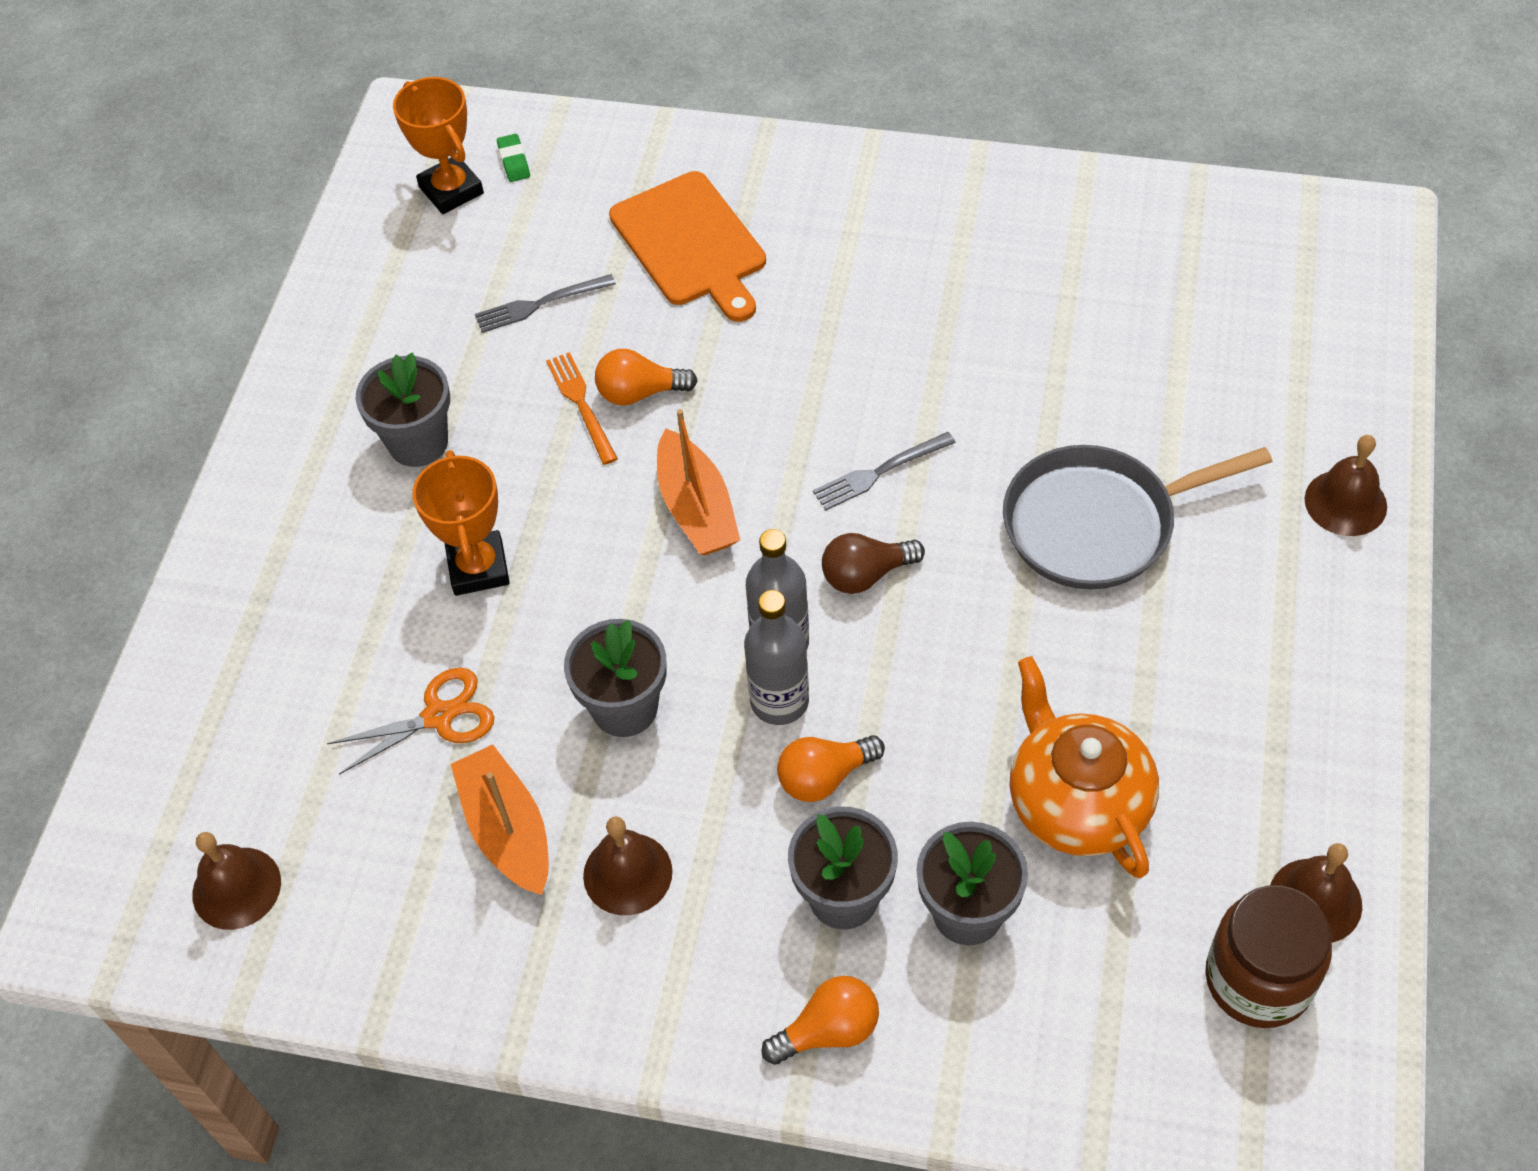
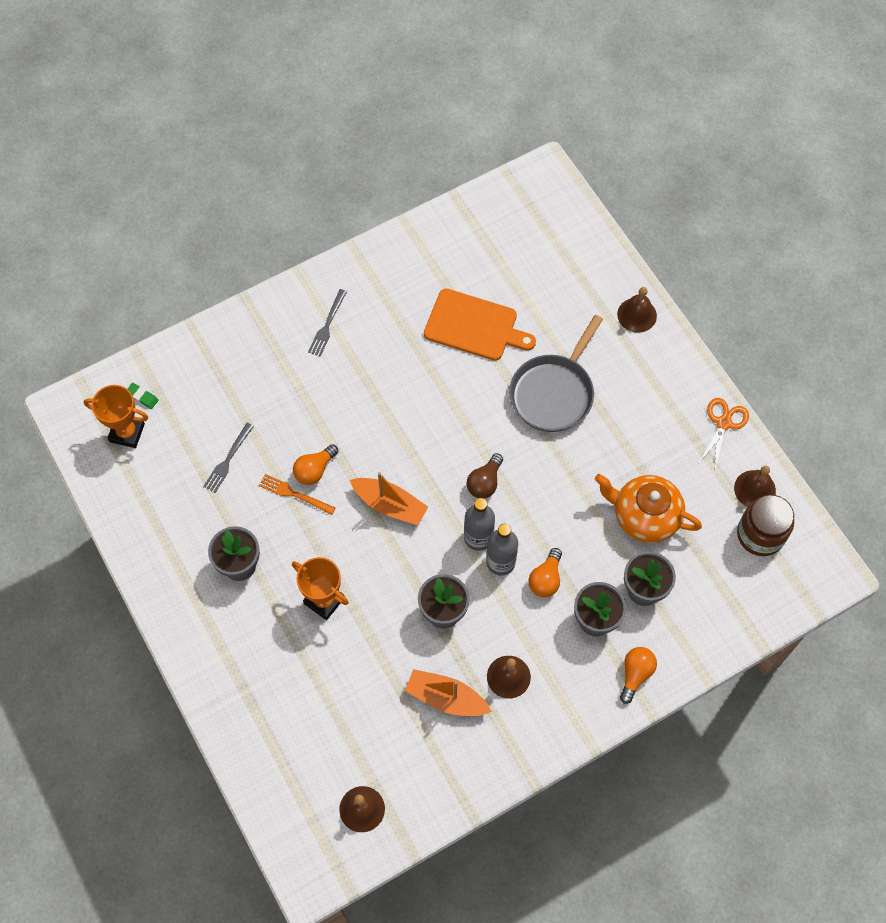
camera: 45 degrees left, 10 degrees up
(438, 716) = (372, 675): orange scissors -> orange scissors (723, 423)
(691, 244) = (268, 382): orange cutting board -> orange cutting board (474, 326)
(878, 473) = (449, 433): grey fork -> grey fork (327, 326)

